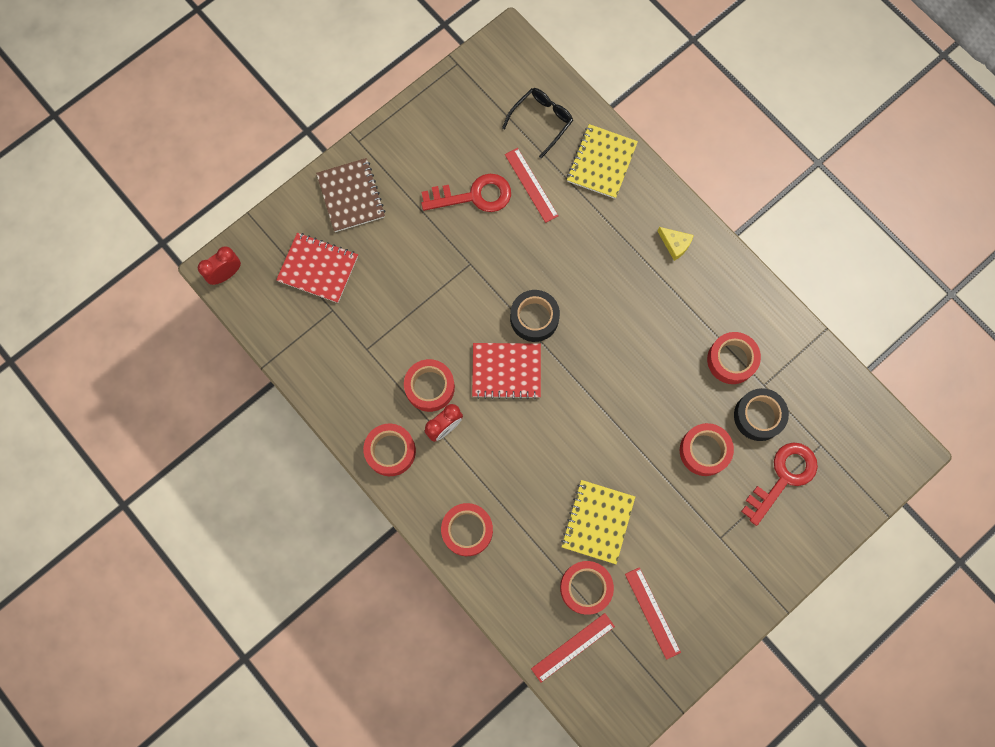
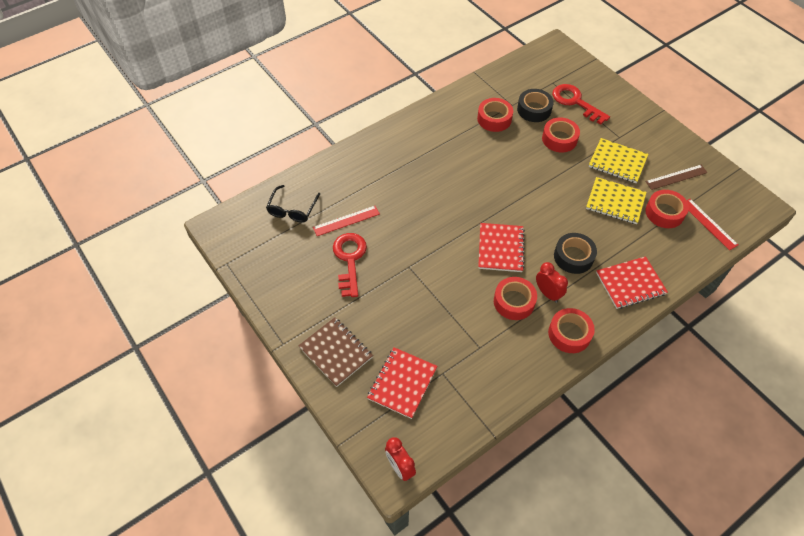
camera: 85 degrees left, 20 degrees down
(351, 196) = (335, 352): brown notebook -> brown notebook turned 60 degrees clockwise
(467, 530) = (630, 283): red tape -> red notebook
(534, 318) = (458, 227): black tape -> black tape (573, 257)
(542, 121) = (292, 209): black glasses -> black glasses turned 120 degrees counterclockwise
(601, 162) = (335, 176): yellow notebook -> yellow notebook (617, 162)
(652, 613) = (676, 177): red ruler -> brown ruler
(675, 244) = (406, 140): yellow cheese -> none

